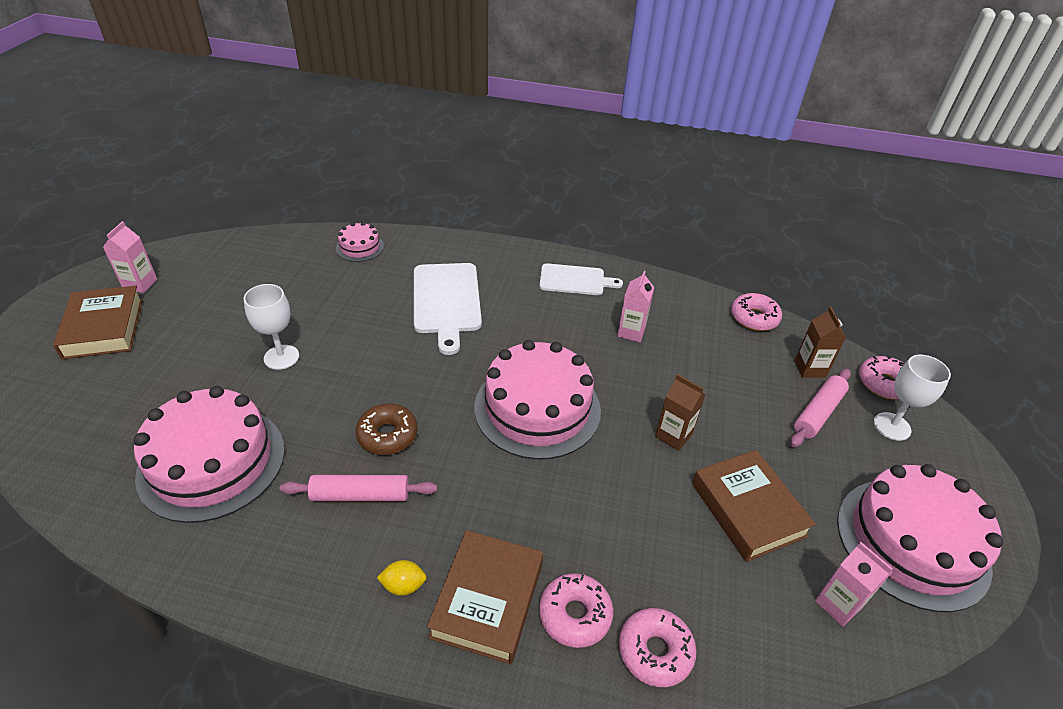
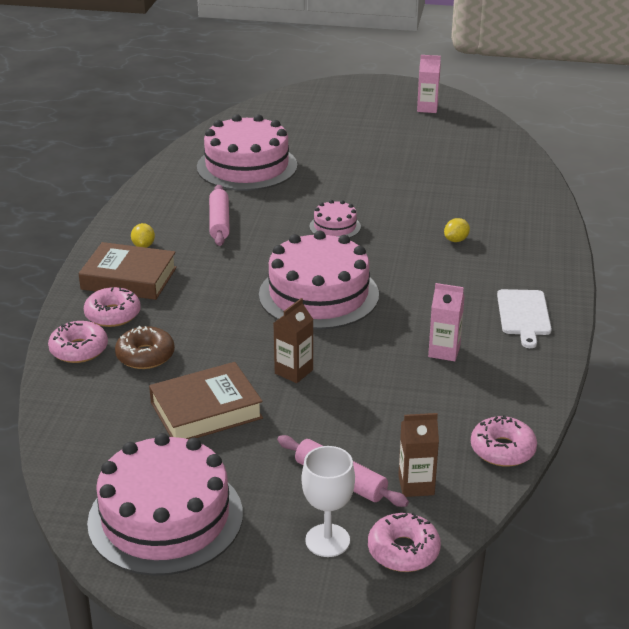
camera: 90 degrees right, 10 degrees down
(104, 328) = (372, 107): brown book -> none
(281, 357) = (357, 174): white goblet -> none
(360, 247) = (523, 189): pink cake -> pink cake (335, 227)
(387, 435) = (278, 227): brown donut -> brown donut (145, 355)
(446, 301) = (456, 240): white cutting board -> yellow lemon
(838, 604) = (104, 452): pink carton -> none

